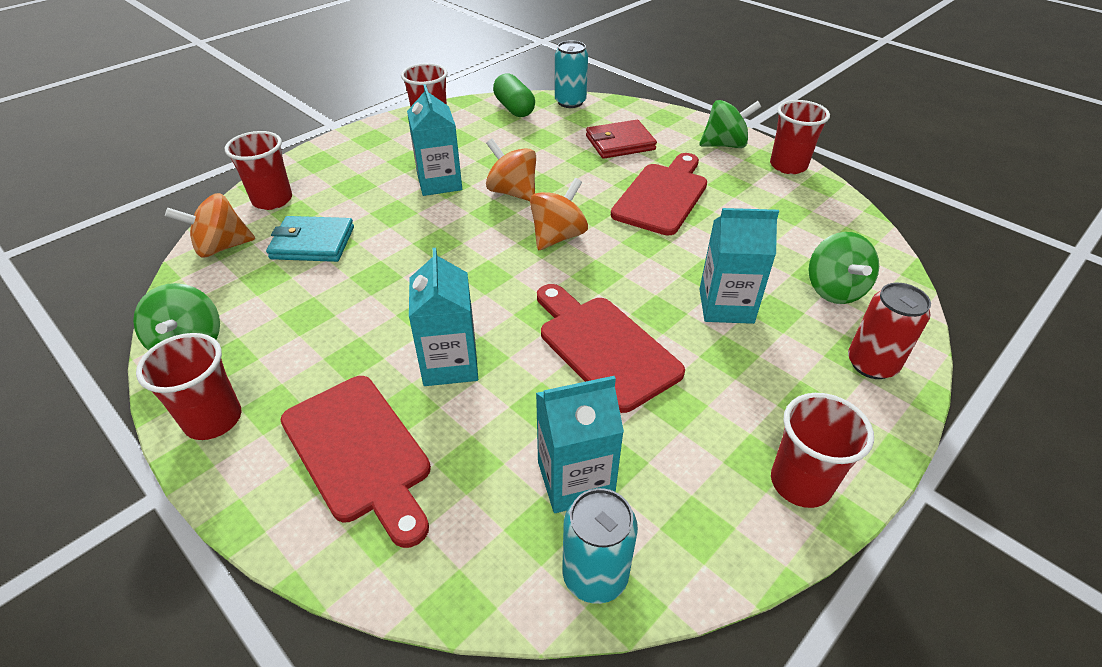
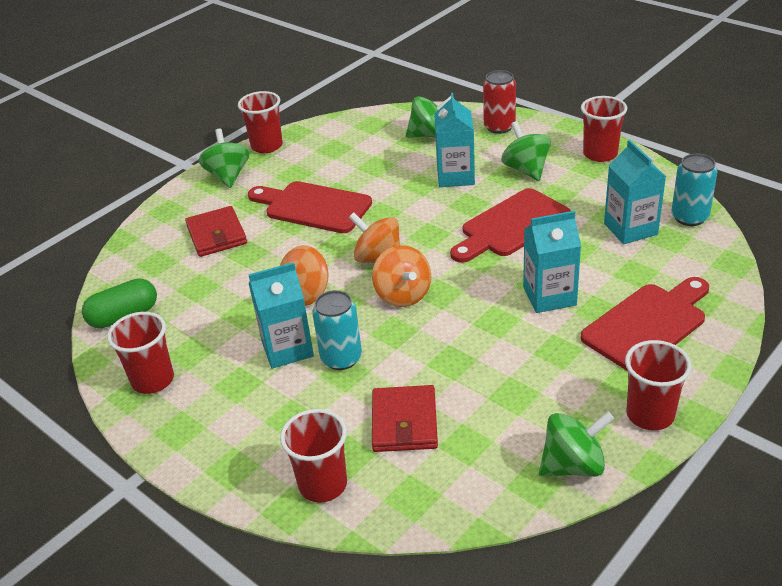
camera: 90 degrees left, 5 degrees down
(222, 247) = (420, 499): orange spinning top -> orange spinning top (403, 295)
(313, 243) = (404, 422): turquoise wallet -> red wallet
(570, 102) = (118, 274): turquoise can -> turquoise can (341, 358)
(745, 379) = (526, 169): none -> green spinning top

